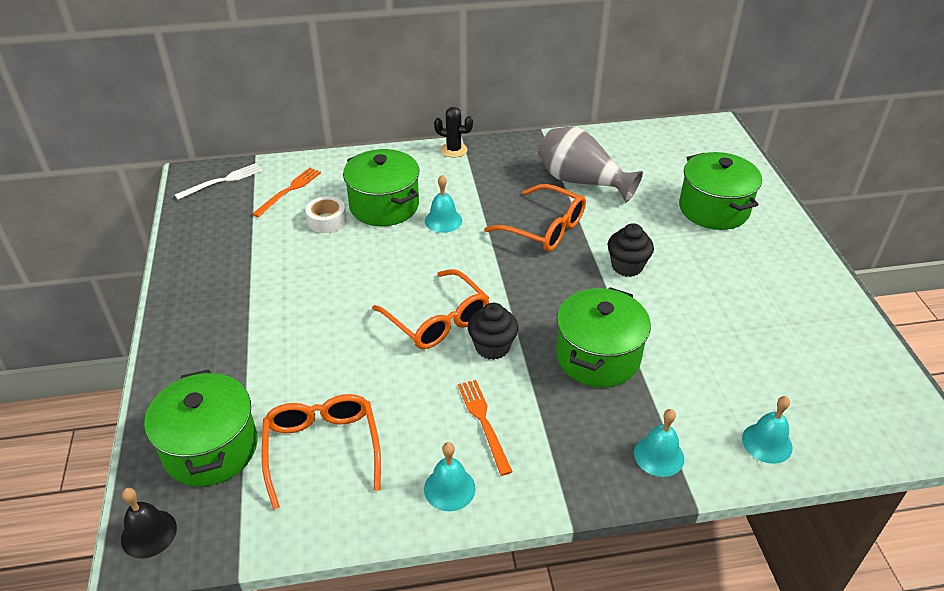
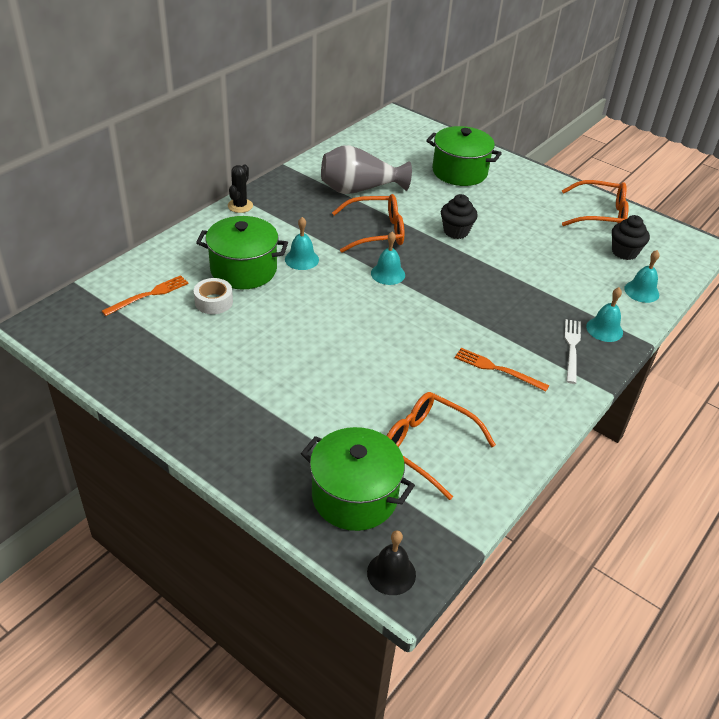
camera: 45 degrees left, 0 degrees up
(222, 181) = (75, 315): white fork -> white fork (572, 348)
(289, 191) = (149, 295): orange fork -> orange fork turned 60 degrees clockwise
(437, 320) = (388, 326): orange glasses -> orange glasses (600, 214)
(449, 488) = (528, 417): turquoise bell -> turquoise bell (388, 274)
(454, 150) = (240, 206): black cactus -> black cactus turned 45 degrees counterclockwise
(492, 347) = (443, 323): black cupcake -> black cupcake (624, 252)
(598, 356) = (508, 294): green pot -> none

